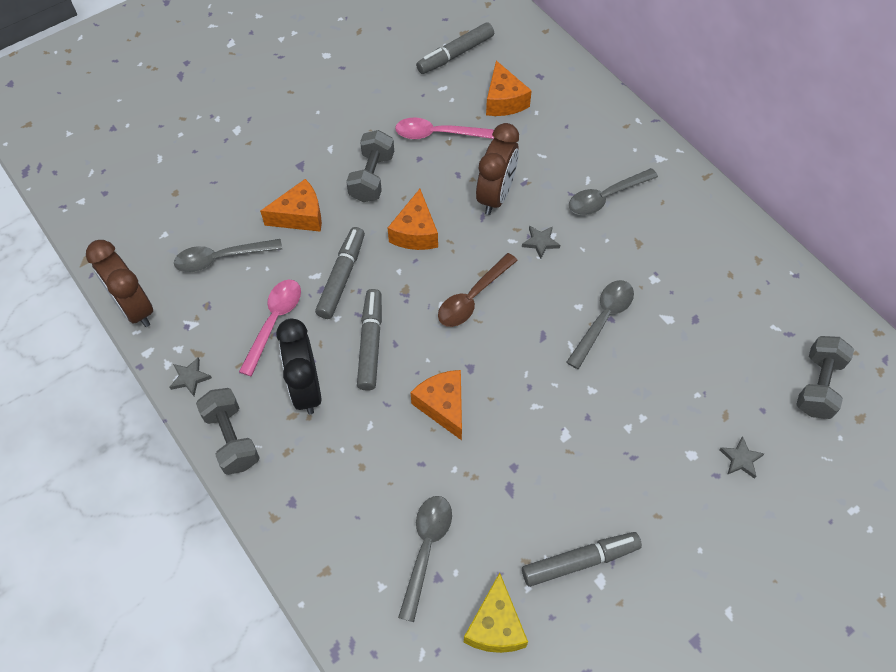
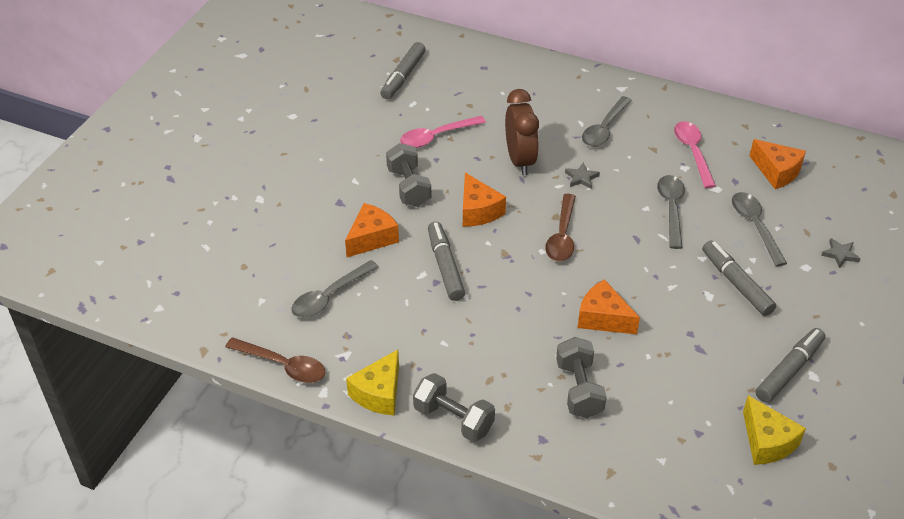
camera: 30 degrees left, 15 degrees down
(134, 308) = (283, 365): brown clock -> brown spoon
(190, 378) = (379, 393): grey star -> yellow cheese
(274, 322) = (416, 322): pink spoon -> pink spoon (693, 152)
(306, 388) = (484, 356): black clock -> none
(371, 343) = (509, 301): grey marker -> grey marker (736, 283)
(426, 549) = (673, 418): grey spoon -> grey spoon (755, 226)
(504, 101) = (470, 94): orange cheese -> orange cheese (776, 172)
(817, 385) = (850, 186): grey dumbbell -> grey dumbbell (579, 389)

